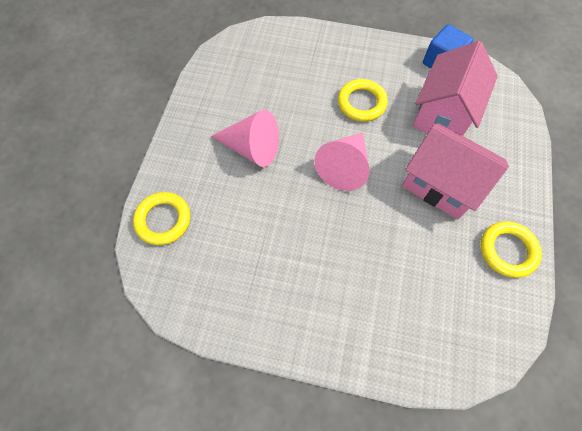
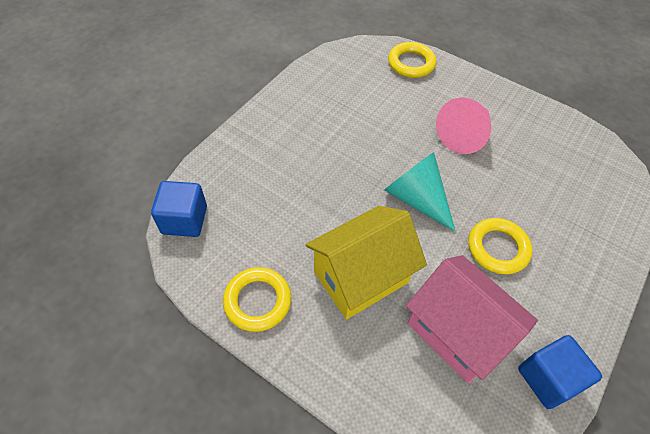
camera: 110 degrees right, 10 degrees down
(344, 167) = (416, 199): pink cone -> turquoise cone
(440, 184) = (361, 277): pink house -> yellow house
(478, 356) = (184, 220): none -> blue cube

